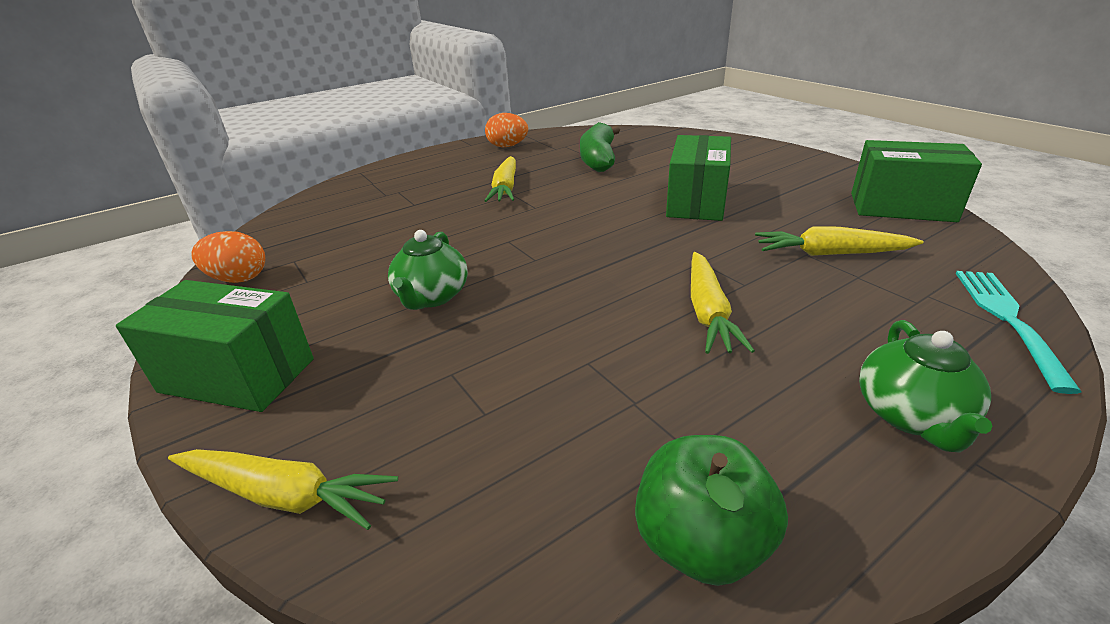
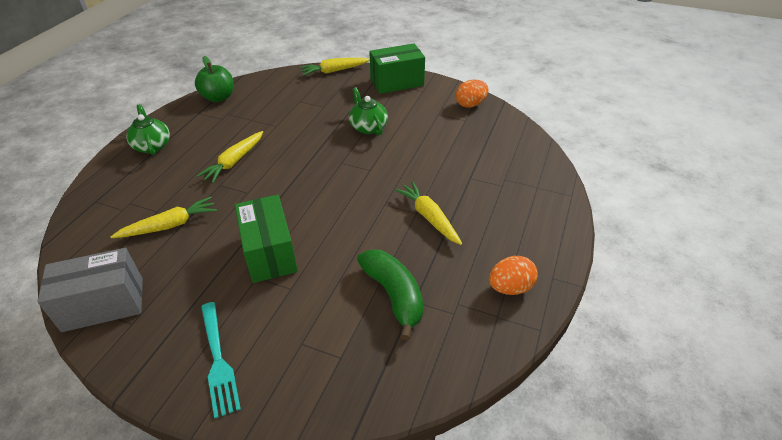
camera: 145 degrees right, 10 degrees up
(708, 312) = (234, 162): yellow carrot -> yellow carrot turned 120 degrees counterclockwise
(901, 207) = (103, 304): green box -> grey box
(1009, 320) = (88, 204): turquoise fork -> turquoise fork (218, 360)

